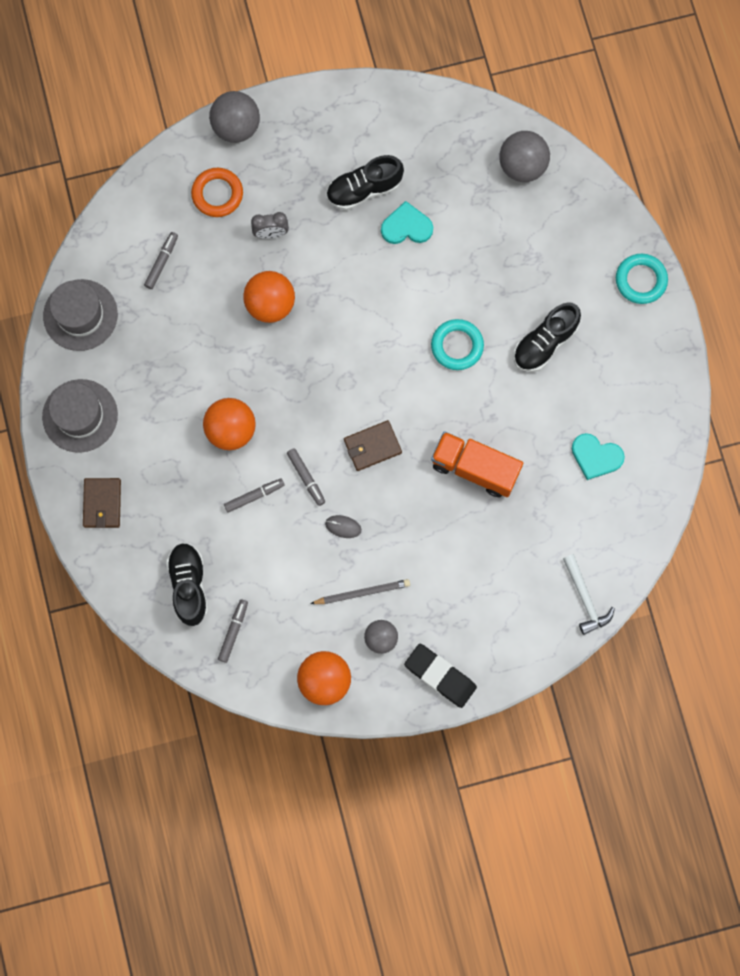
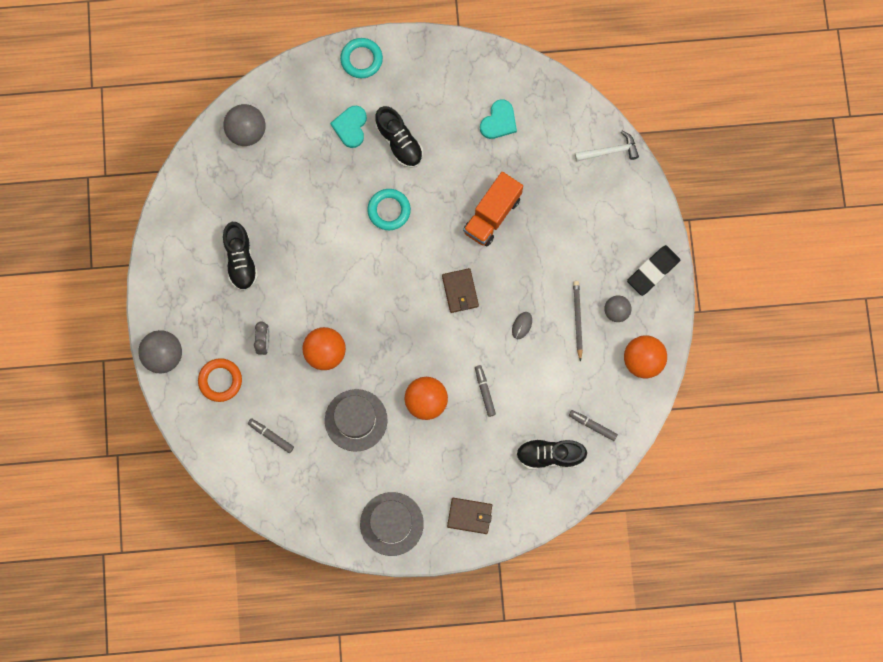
camera: 80 degrees left, 0 degrees up
(80, 315) = (304, 511): grey hat -> grey hat (356, 420)
(306, 478) = (477, 348): grey marker -> none
(406, 226) = (280, 232): turquoise heart -> turquoise heart (350, 127)

